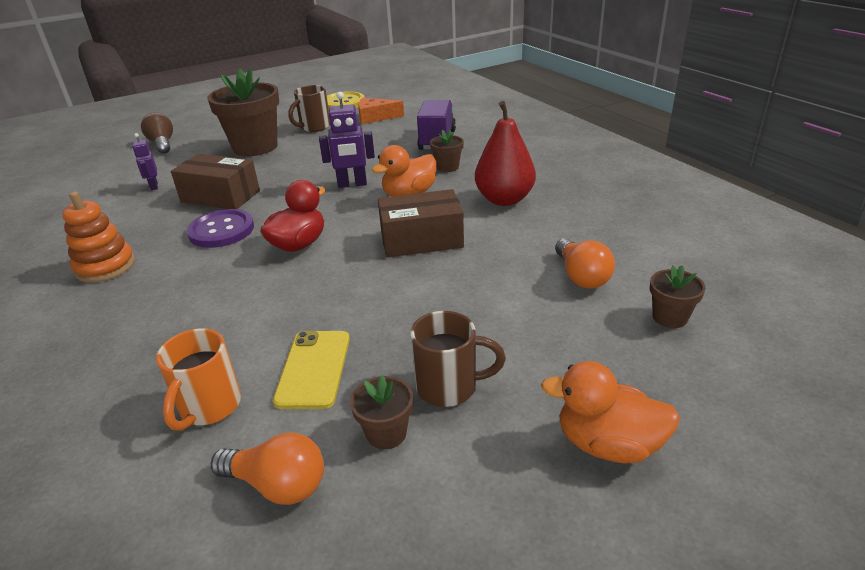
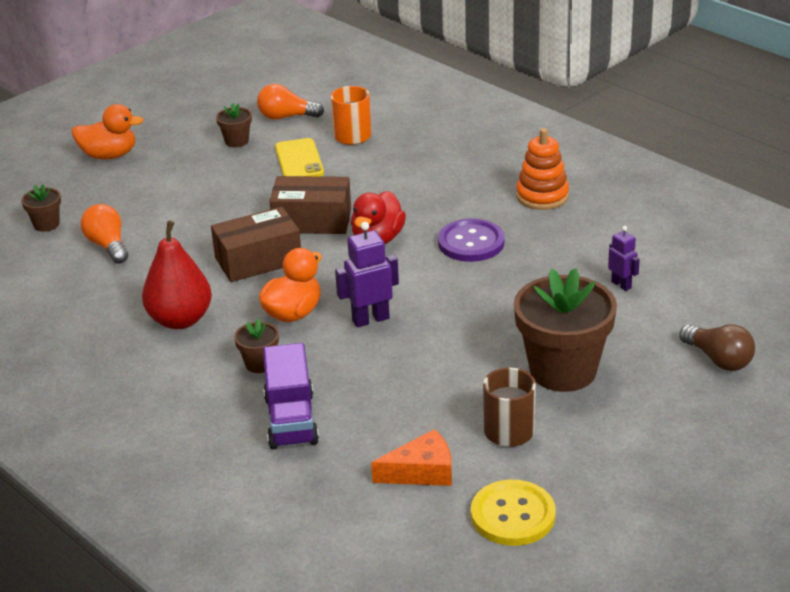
camera: 165 degrees right, 0 degrees up
(220, 196) = (519, 282): brown box -> brown box (312, 221)
(449, 387) = (205, 165): brown mug -> none

